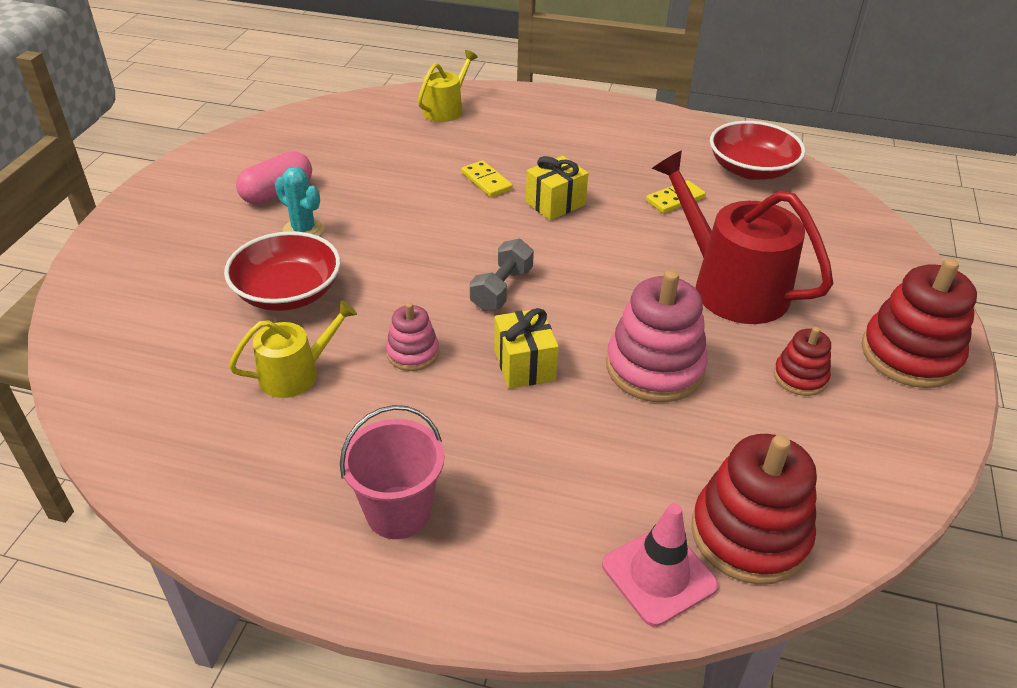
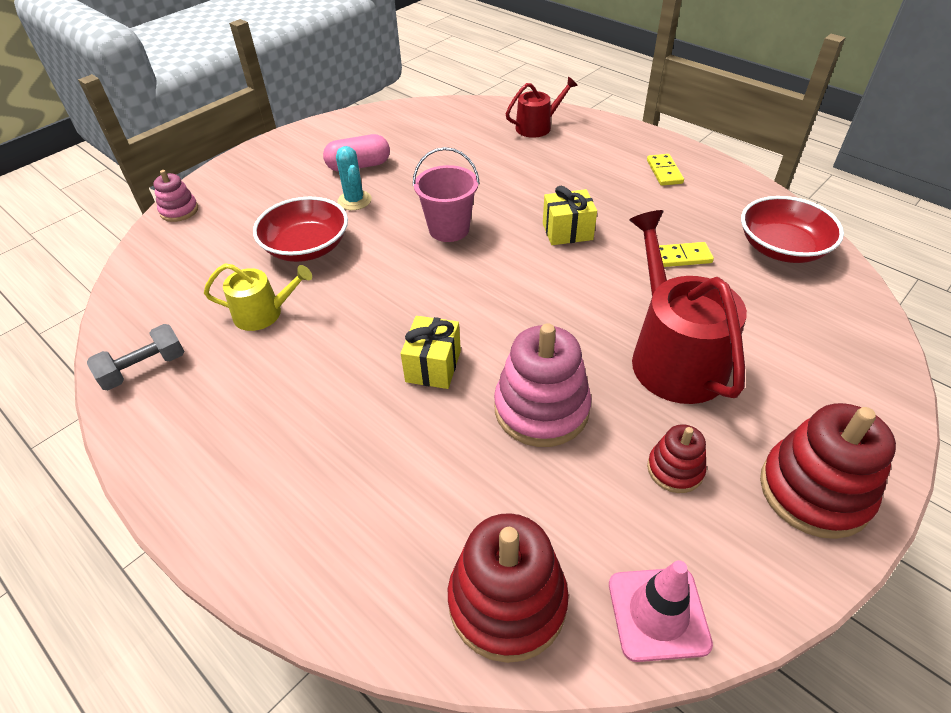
camera: 30 degrees right, 5 degrees up
(398, 512) = (247, 452): pink bucket -> pink bucket (449, 229)
(412, 353) = (356, 325): pink stacking toy -> pink stacking toy (179, 211)
(446, 109) = (537, 126): yellow watering can -> red watering can
(486, 181) = (523, 196): yellow domino -> yellow domino (664, 172)
(501, 289) = (465, 294): grey dumbbell -> grey dumbbell (144, 369)
(659, 575) = (399, 601): pink traffic cone -> pink traffic cone (658, 613)

